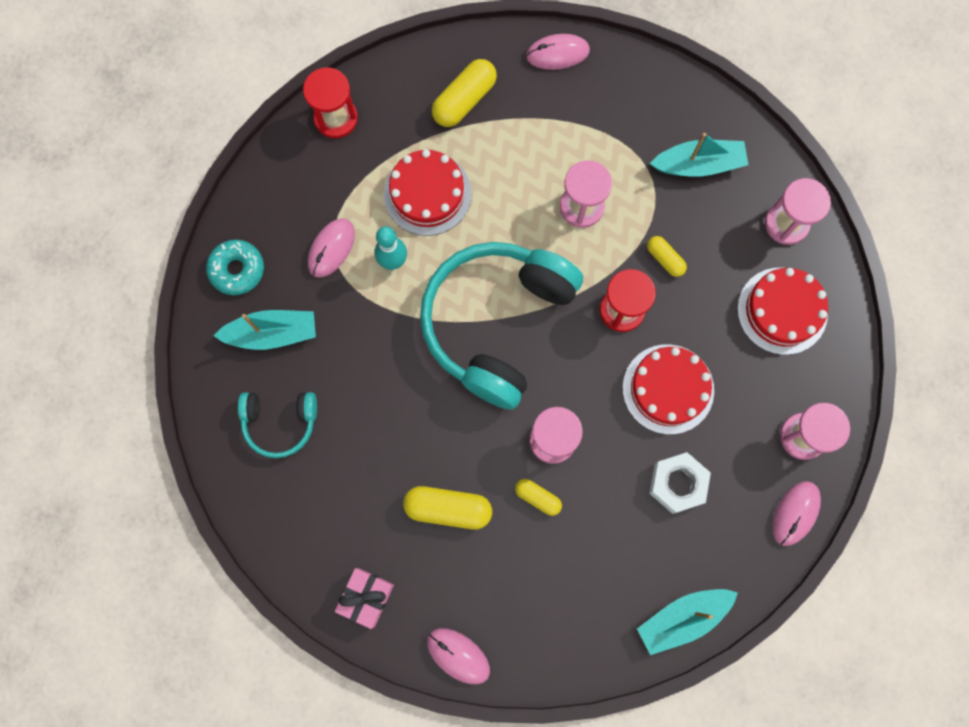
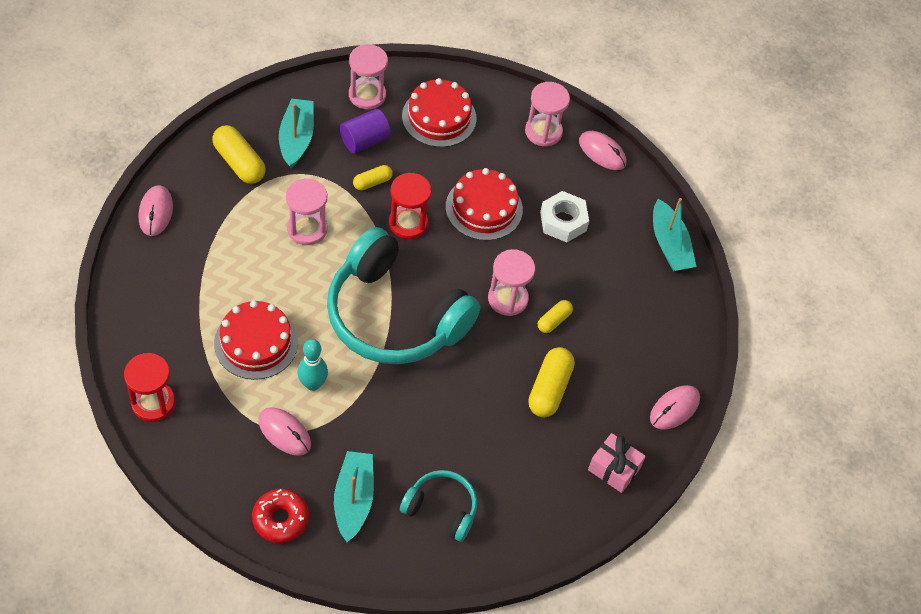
camera: 85 degrees left, 20 degrees down
(237, 270) = (280, 519): turquoise donut -> red donut
(280, 422) = (441, 509): turquoise headphones -> turquoise headphones turned 75 degrees counterclockwise
(464, 100) = (174, 293): yellow capsule -> yellow capsule (239, 163)
(720, 237) = (364, 140): none -> purple cylinder

